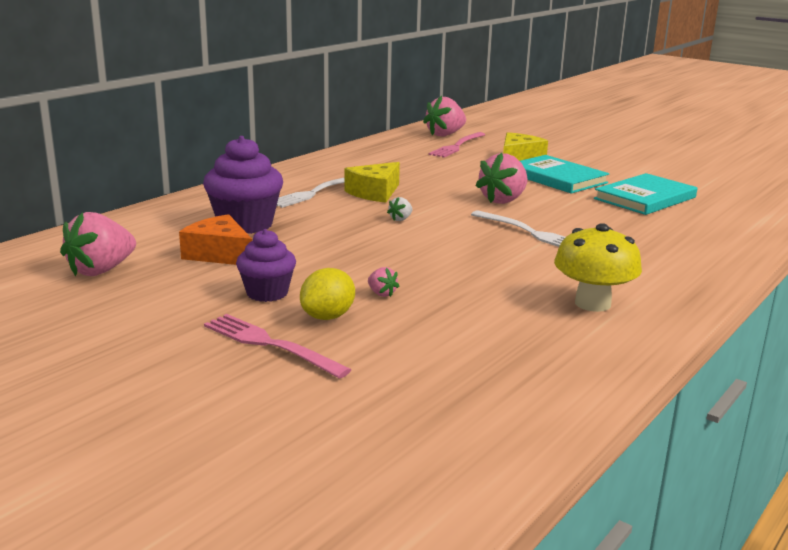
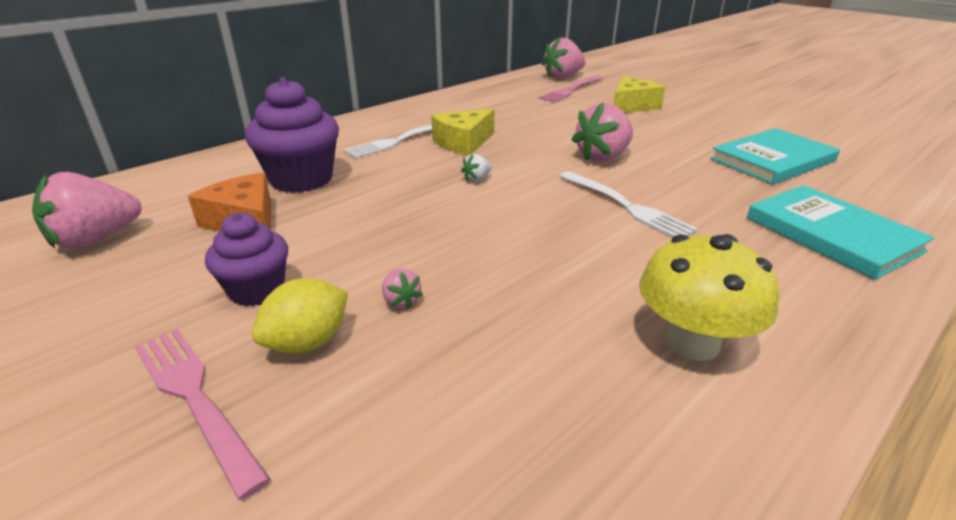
camera: 10 degrees right, 10 degrees up
(557, 178) = (670, 130): turquoise book -> turquoise book (831, 234)

